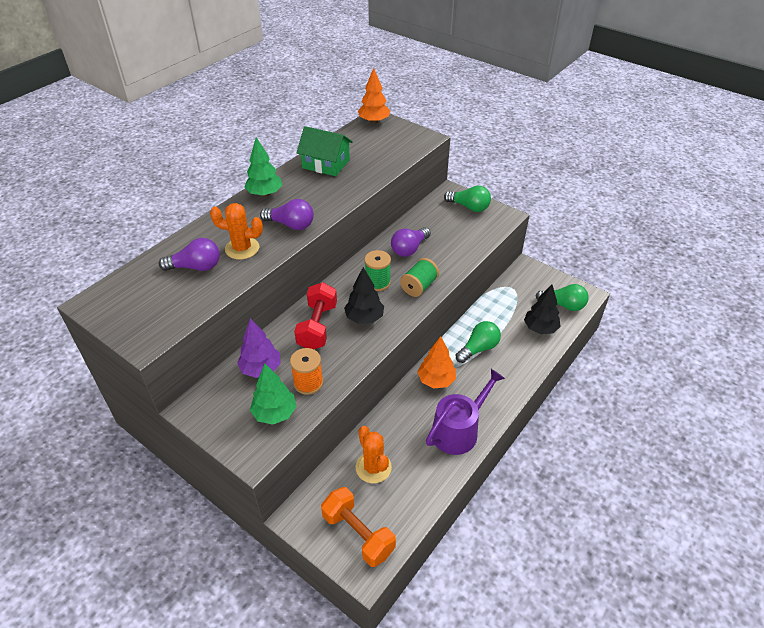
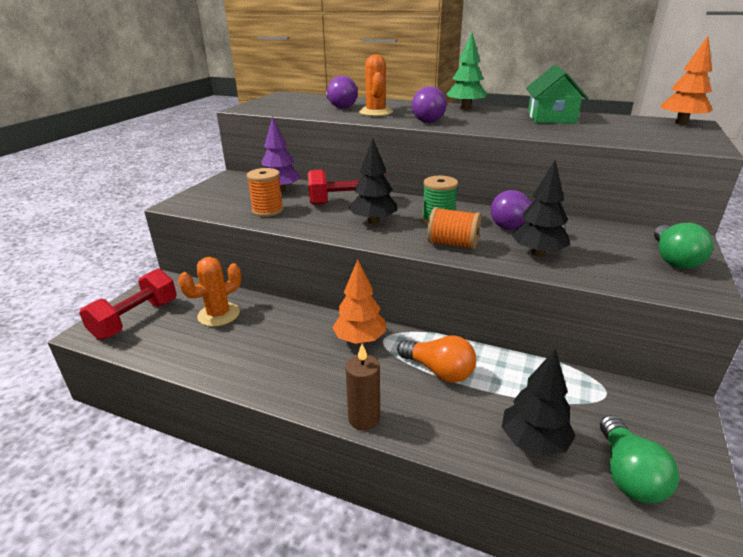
camera: 75 degrees right, 15 degrees down
(275, 413) = (227, 203): green tree -> none
(358, 534) = (136, 319): orange dumbbell -> red dumbbell
(419, 286) = (453, 244): green spool -> orange spool
(445, 253) = (538, 253): none -> black tree
(458, 430) = (280, 371): purple watering can -> none
(478, 348) = (439, 371): green light bulb -> orange light bulb
(511, 393) = (364, 418): none -> brown candle

